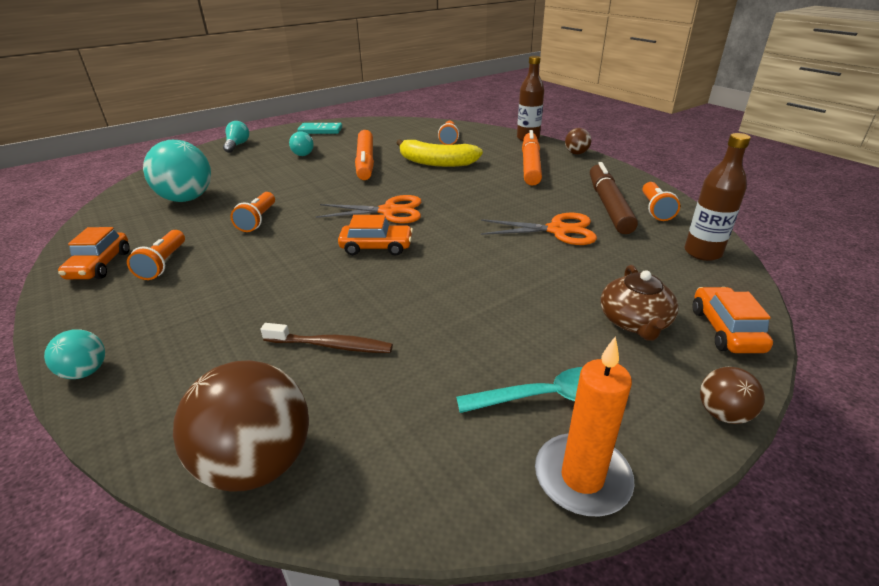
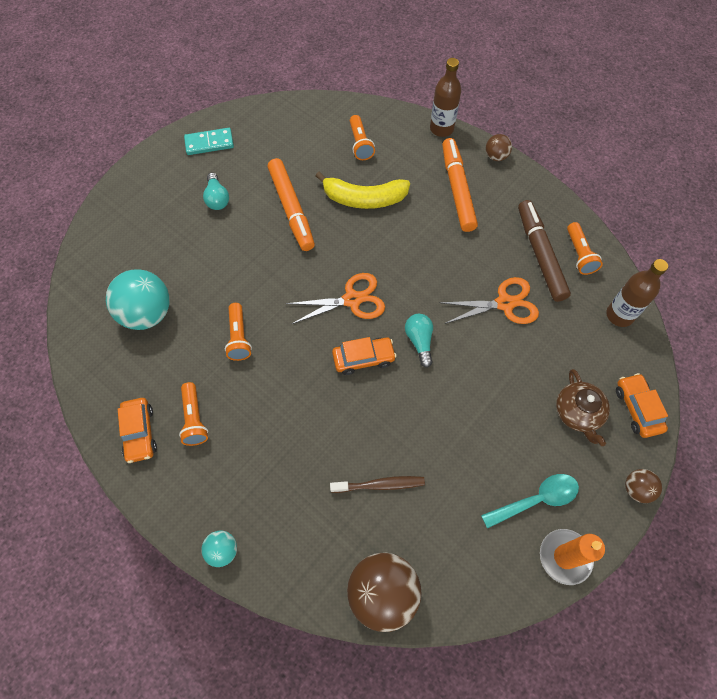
camera: 15 degrees left, 30 degrees up
(237, 145) = (132, 194): turquoise light bulb -> turquoise light bulb (419, 341)

